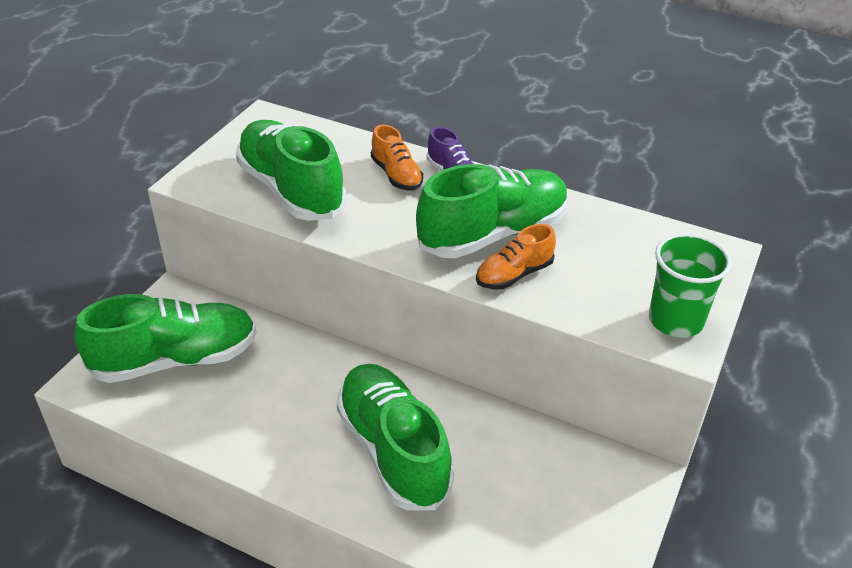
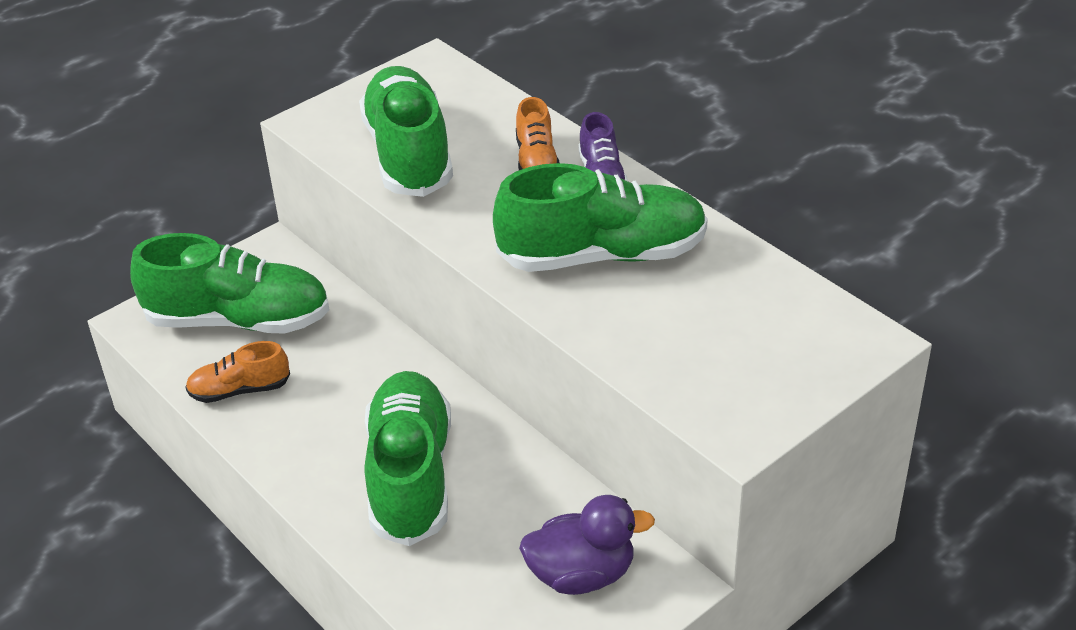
camera: 25 degrees right, 0 degrees up
(514, 275) = (594, 307): orange shoe -> orange shoe (239, 390)
(573, 490) = (582, 574): none -> purple duck
(675, 320) = (748, 404): green cup -> none

